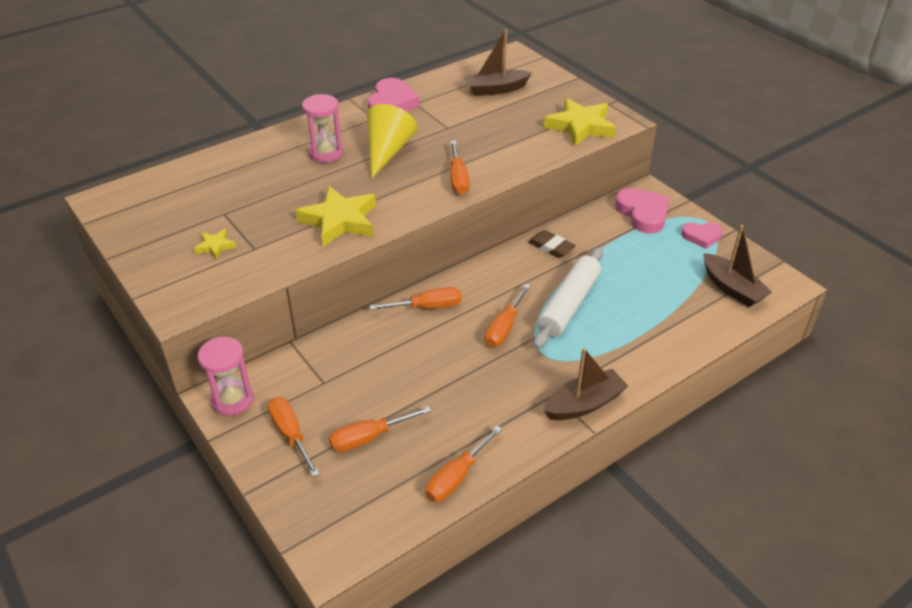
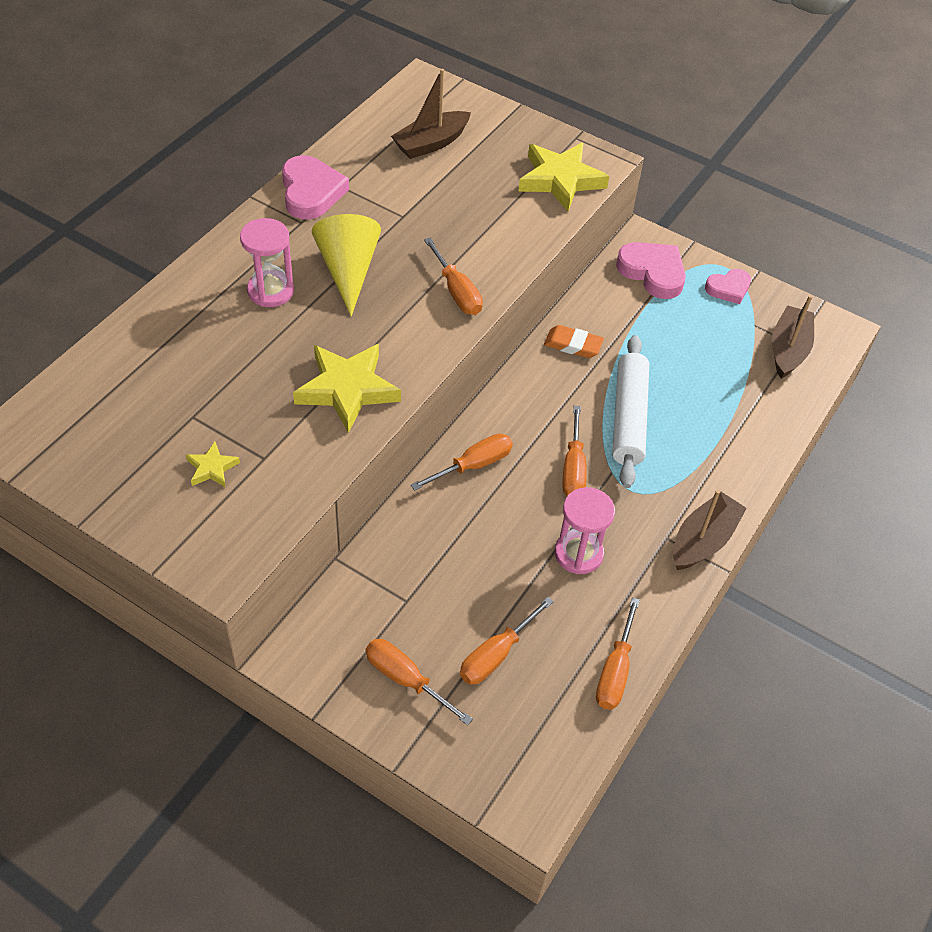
camera: 25 degrees left, 10 degrees up
(232, 400) = (311, 657): pink hourglass -> pink hourglass (578, 554)
(551, 247) = (573, 345): brown eraser -> orange eraser
(732, 288) = (788, 349): brown boat -> brown boat turned 105 degrees counterclockwise

